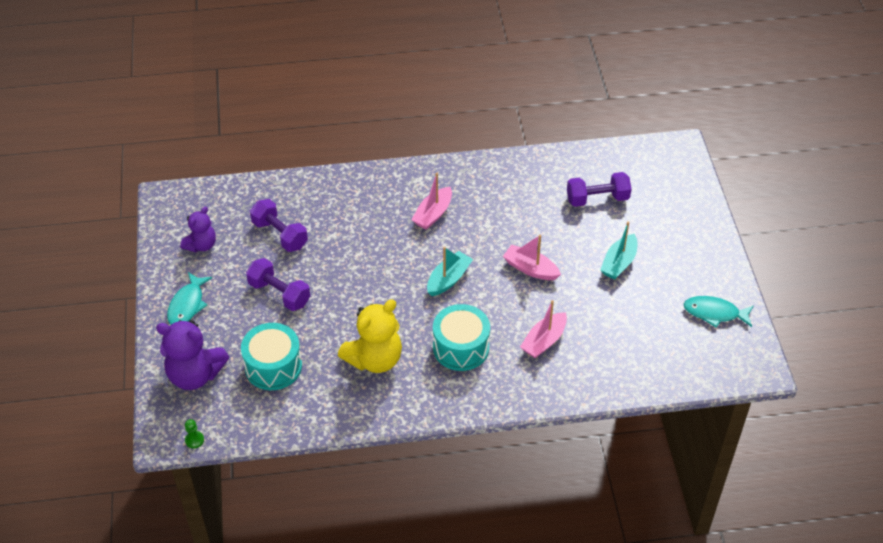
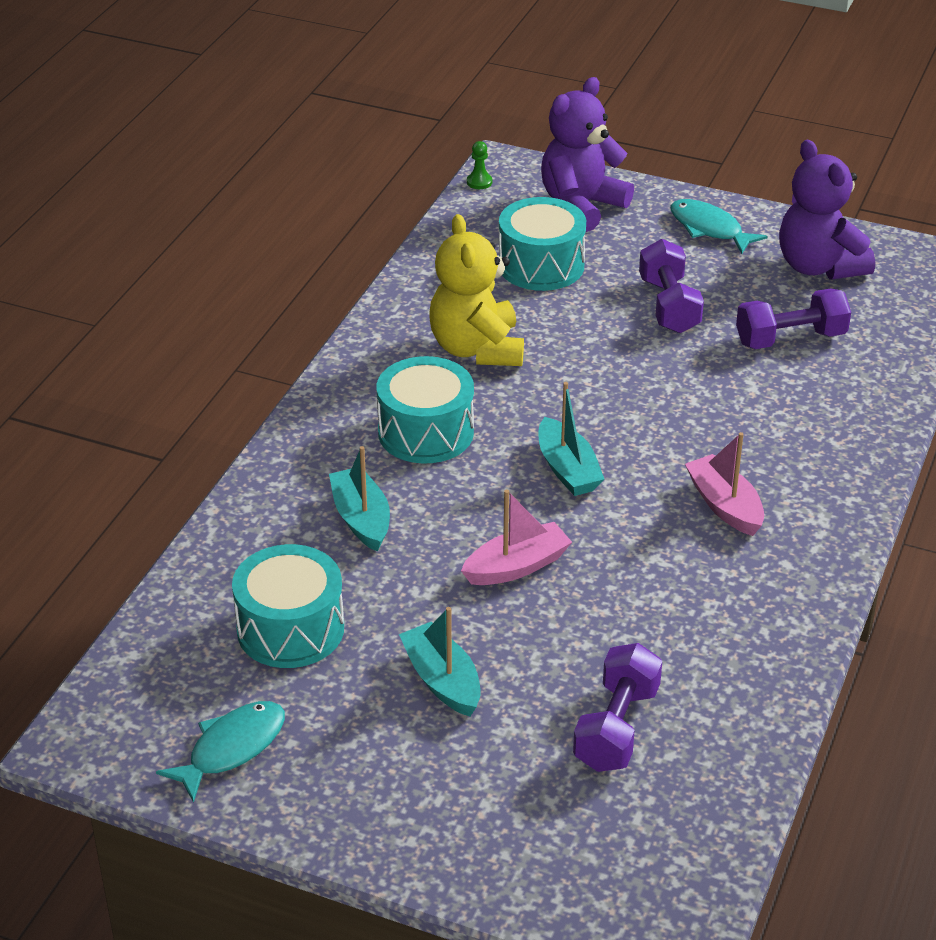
camera: 120 degrees right, 10 degrees down
(201, 245) = (819, 266): purple teddy bear -> purple teddy bear, size x1.64
(279, 293) = (669, 305): purple dumbbell -> purple dumbbell turned 75 degrees counterclockwise
(544, 341) = (361, 519): pink boat -> turquoise boat
(634, 330) = (290, 629): none -> turquoise drum

